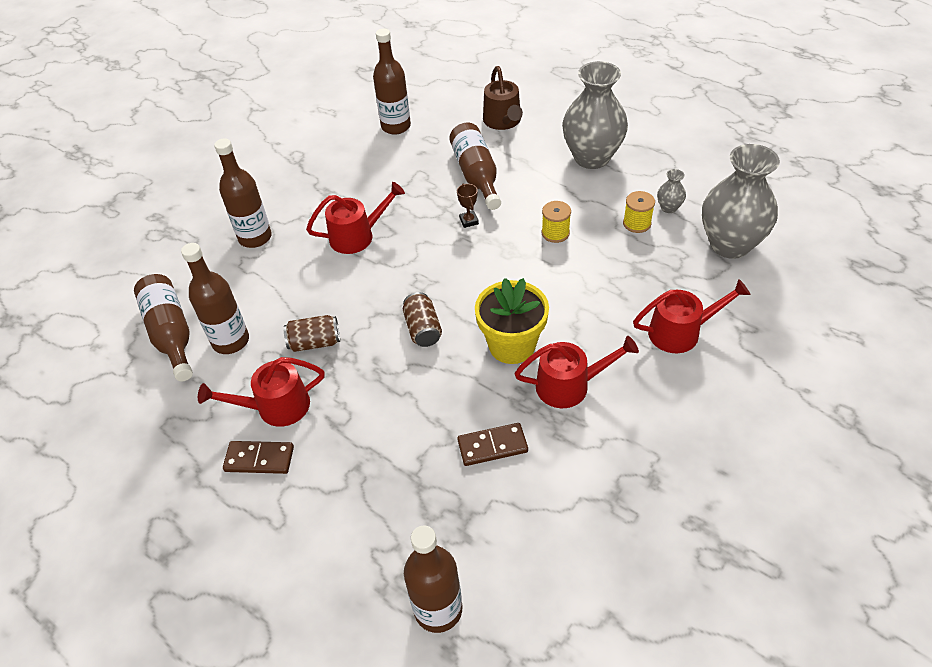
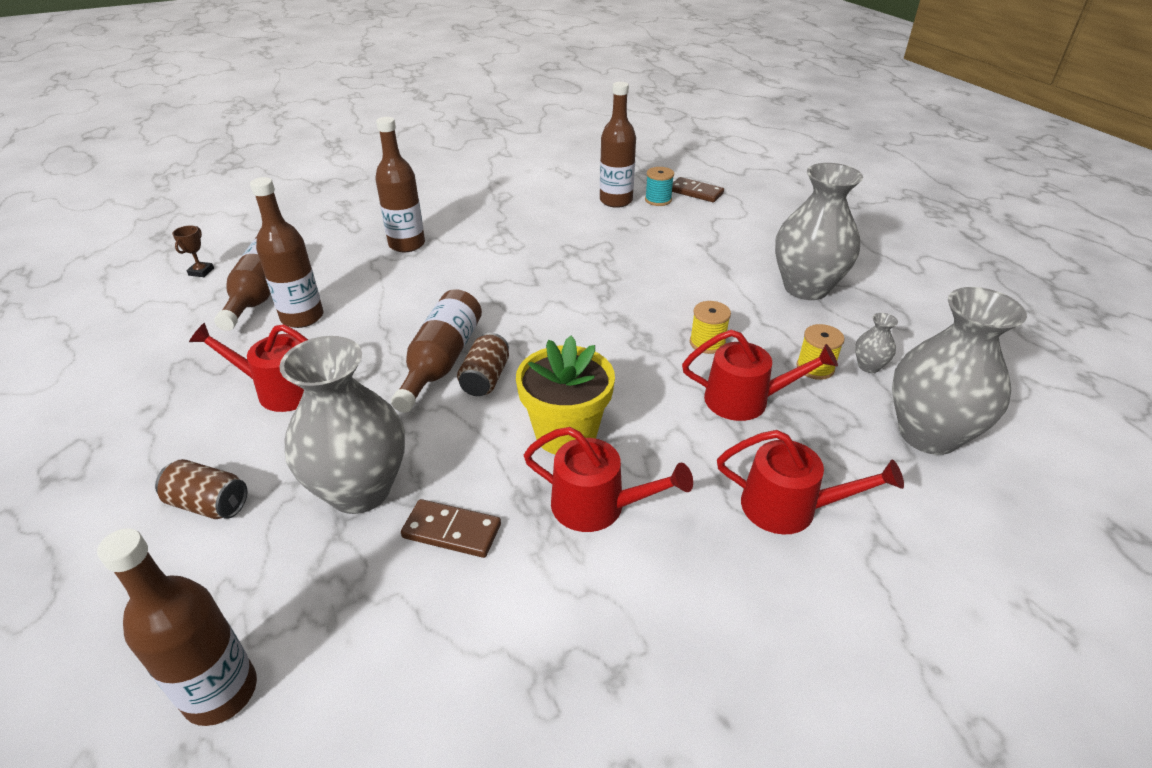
camera: 25 degrees right, 10 degrees down
(259, 459) = (219, 430): brown domino -> brown domino (696, 192)
(315, 342) = (372, 348): brown can -> brown can (209, 504)
(357, 236) = (498, 274): red watering can -> red watering can (745, 400)
(407, 450) = (360, 490): none -> grey vase
(429, 113) = (658, 200): none -> turquoise spool
(469, 221) = (620, 299): brown trophy -> brown trophy (201, 272)
(476, 175) = (663, 263): brown bottle -> brown bottle (441, 361)
(503, 121) = (729, 228): brown watering can -> none

